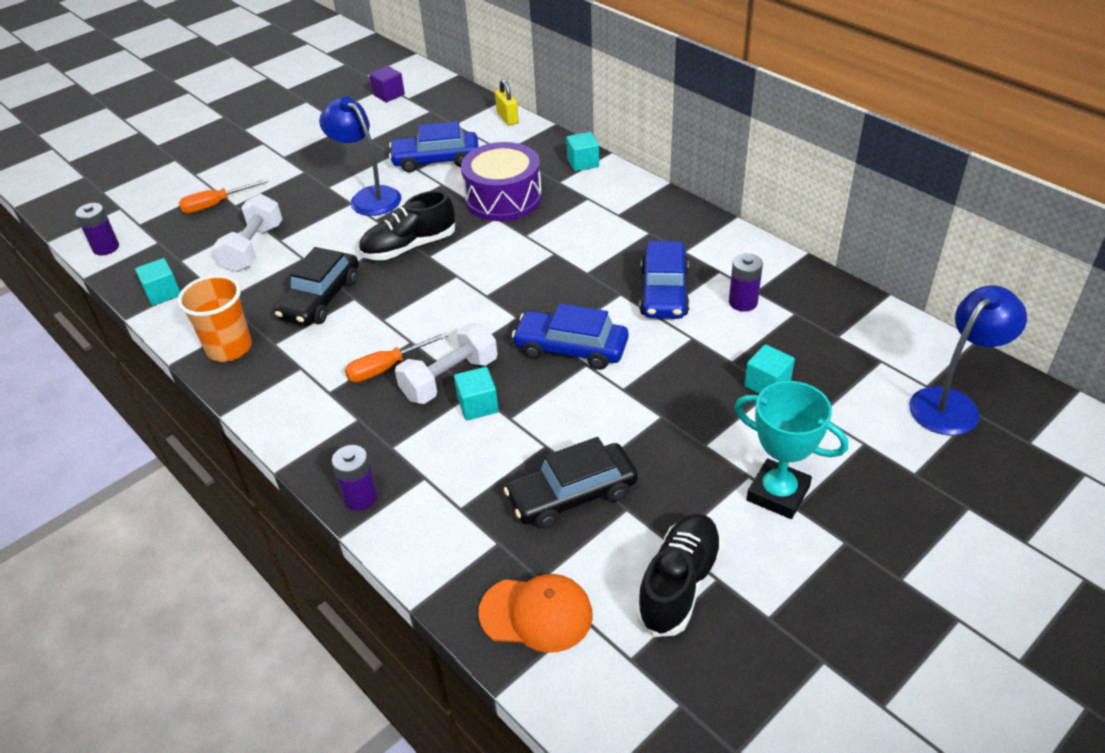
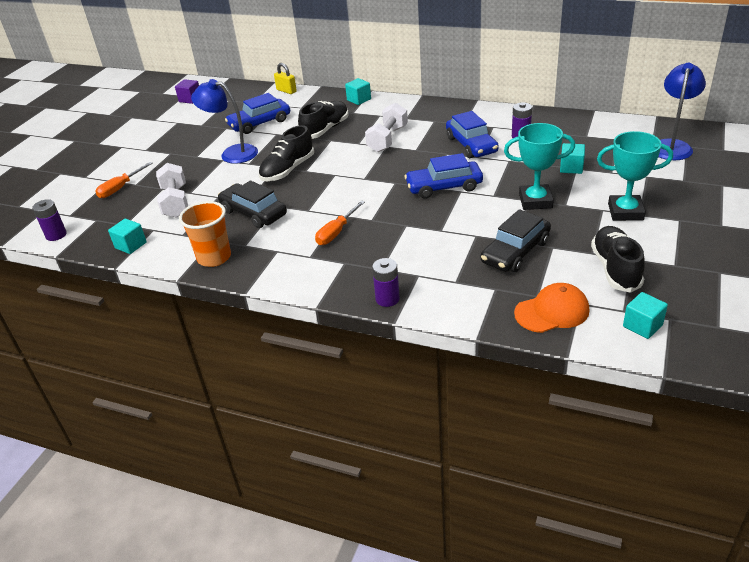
camera: 25 degrees left, 5 degrees down
(321, 299) = (253, 213): black car -> black car turned 135 degrees clockwise
(450, 379) = (384, 224): white dumbbell -> white dumbbell (387, 139)
(478, 405) = (415, 231): turquoise cube -> turquoise cube (642, 326)
(503, 198) = (325, 129): purple drum -> black shoe
(669, 421) = (535, 201): none -> turquoise trophy

